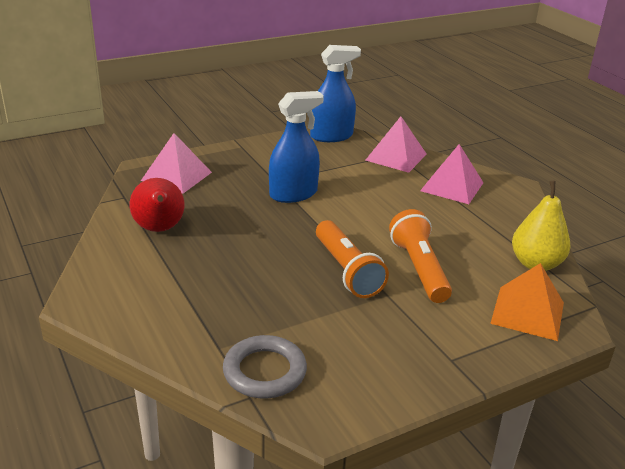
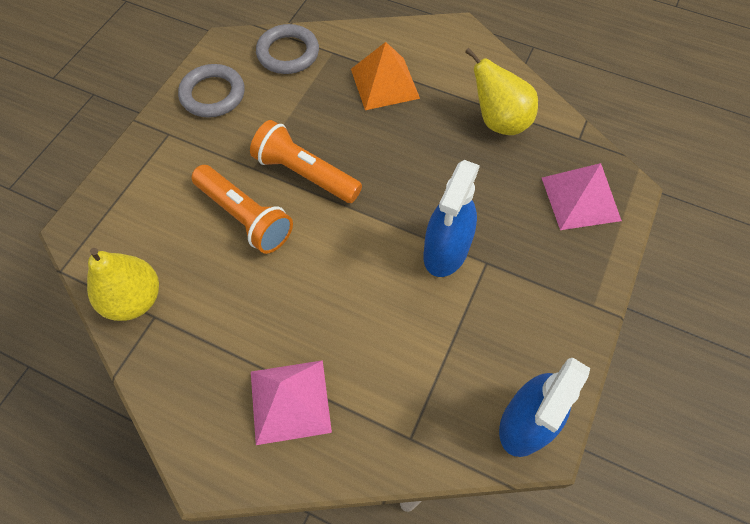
camera: 145 degrees right, 30 degrees up
(159, 229) = (499, 121): red pear -> yellow pear
(380, 372) = (213, 94): none -> grey ring
(396, 157) = (403, 429): pink pyramid -> none
(527, 312) = (123, 220): orange pyramid -> orange pyramid (385, 83)

